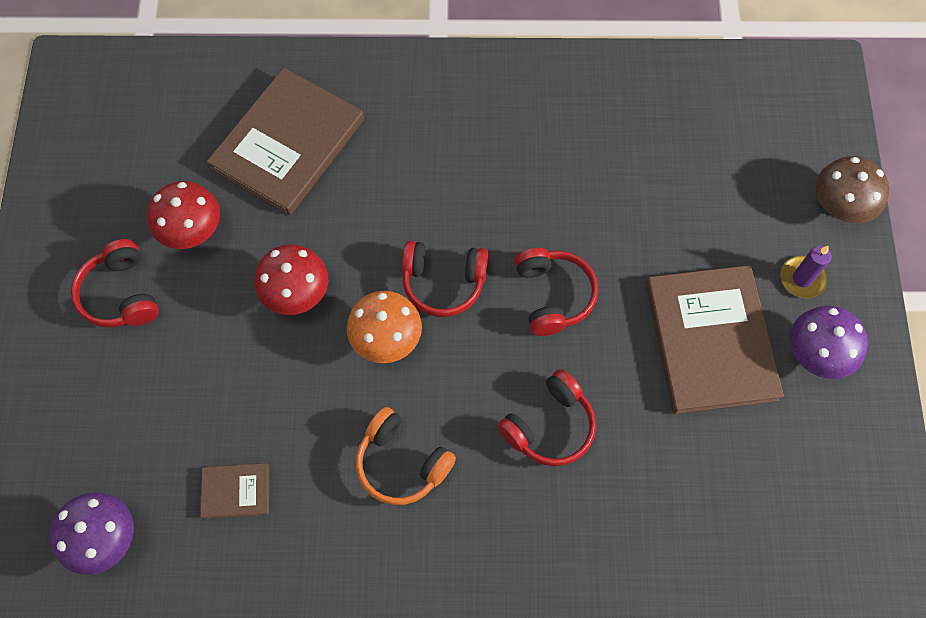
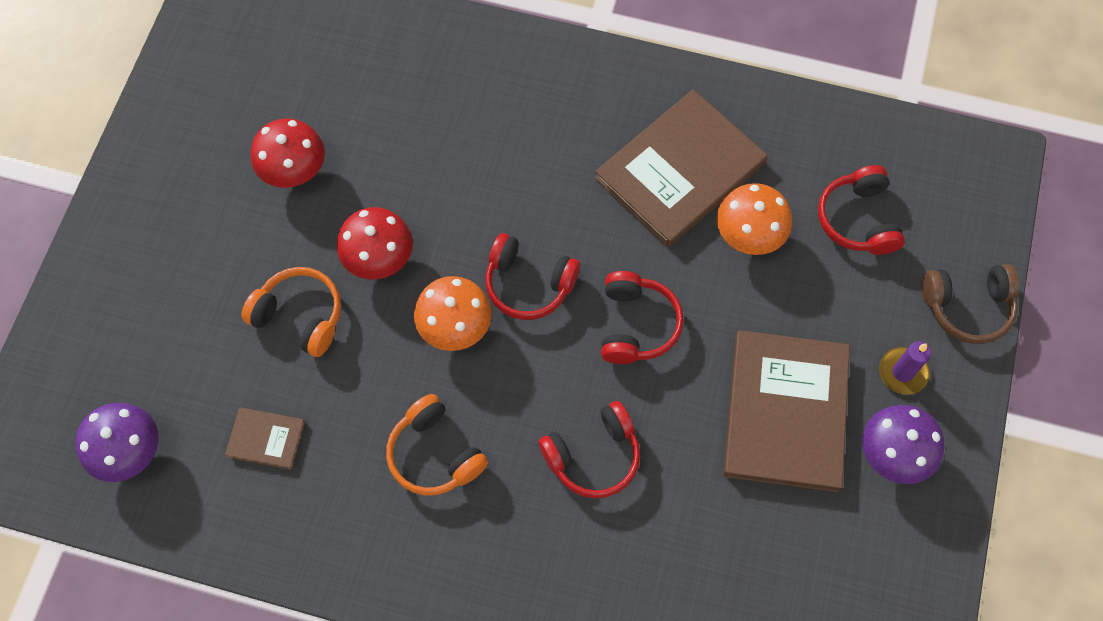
camera: 15 degrees right, 0 degrees up
(121, 294) = (209, 217): red headphones -> red headphones (858, 219)
(236, 366) = (300, 316): none -> orange headphones
(288, 144) = (413, 105): brown book -> brown book (680, 171)
(630, 189) = (749, 235): none -> orange mushroom
(839, 206) = (967, 306): brown mushroom -> brown headphones

